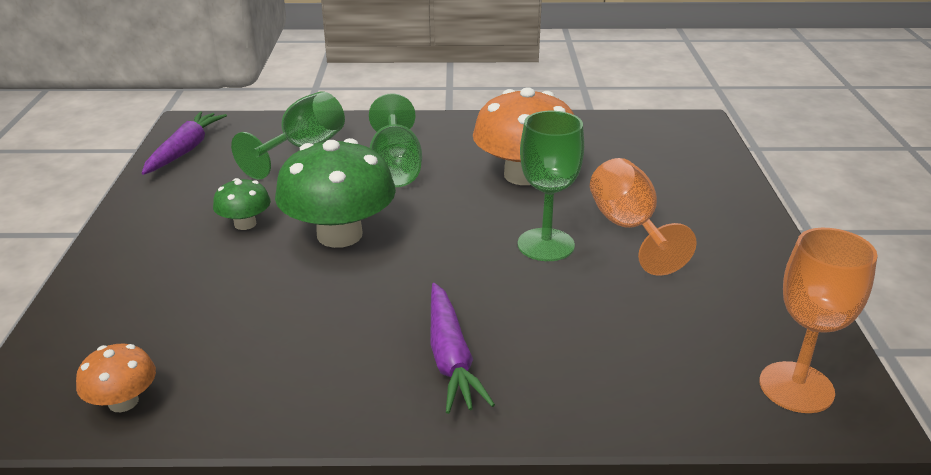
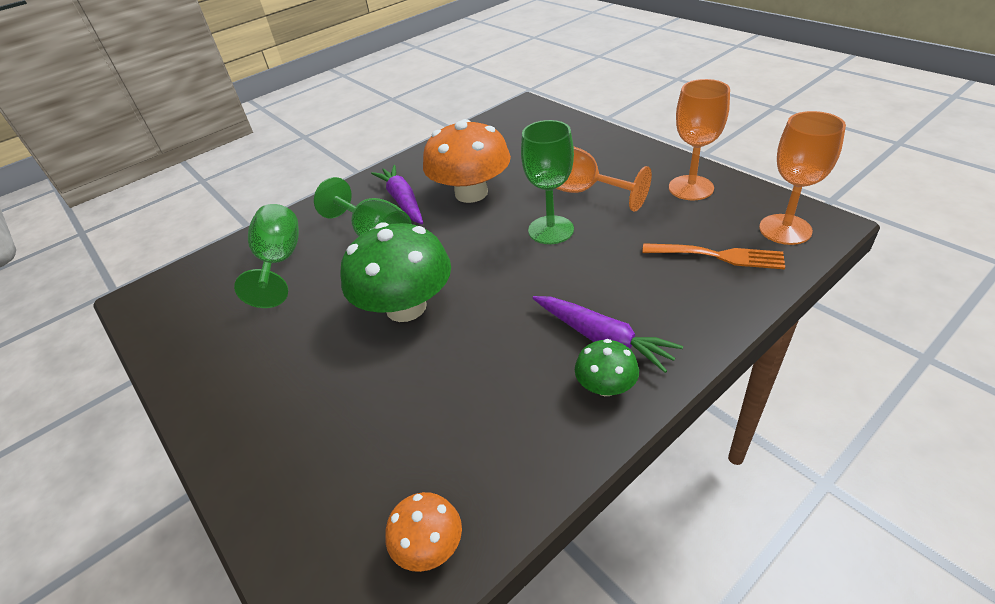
camera: 35 degrees left, 10 degrees up
(185, 150) = (170, 321): purple carrot -> purple carrot (402, 201)
(245, 224) = (318, 345): green mushroom -> green mushroom (605, 386)
(674, 364) = (718, 256): none -> orange fork
(752, 287) = (691, 188): none -> orange goblet

